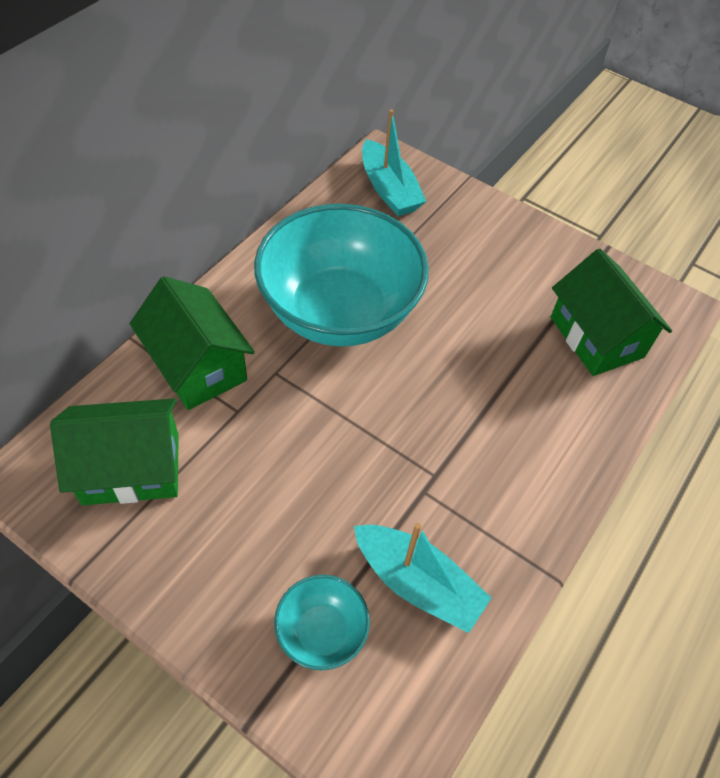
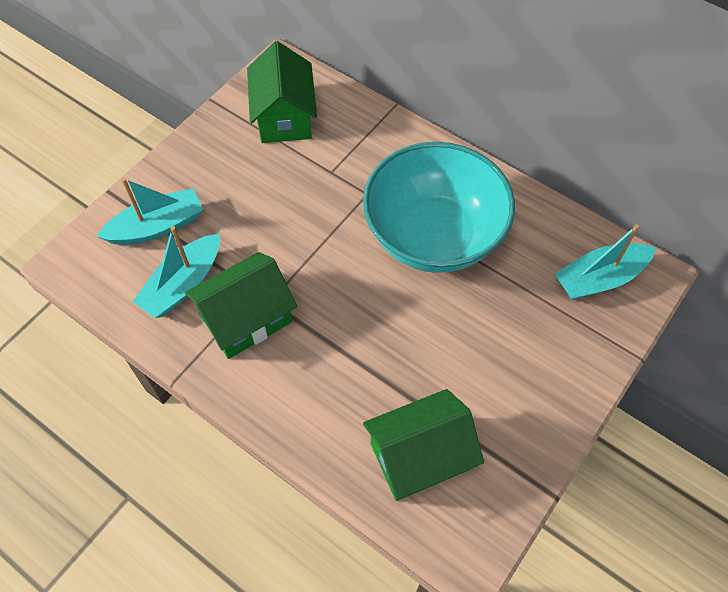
camera: 95 degrees right, 5 degrees up
(198, 366) = (372, 145): green house -> green house (246, 319)
(321, 632) = (157, 227): turquoise bowl -> turquoise boat

